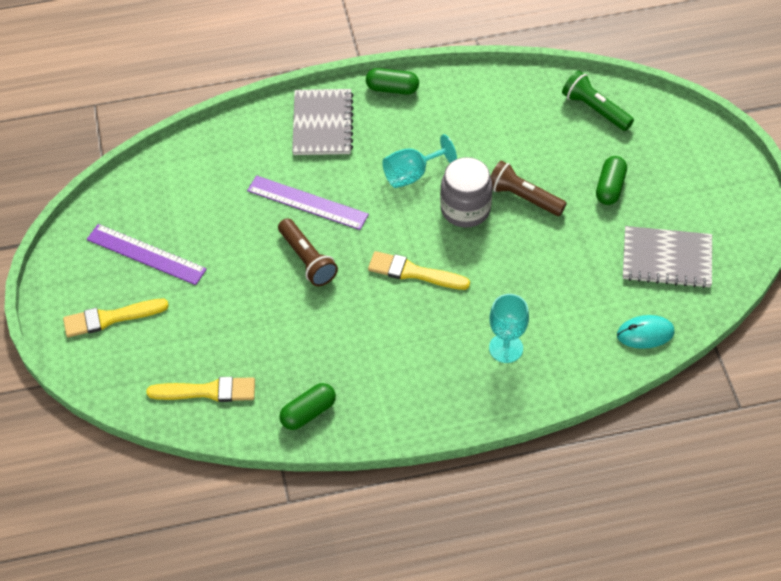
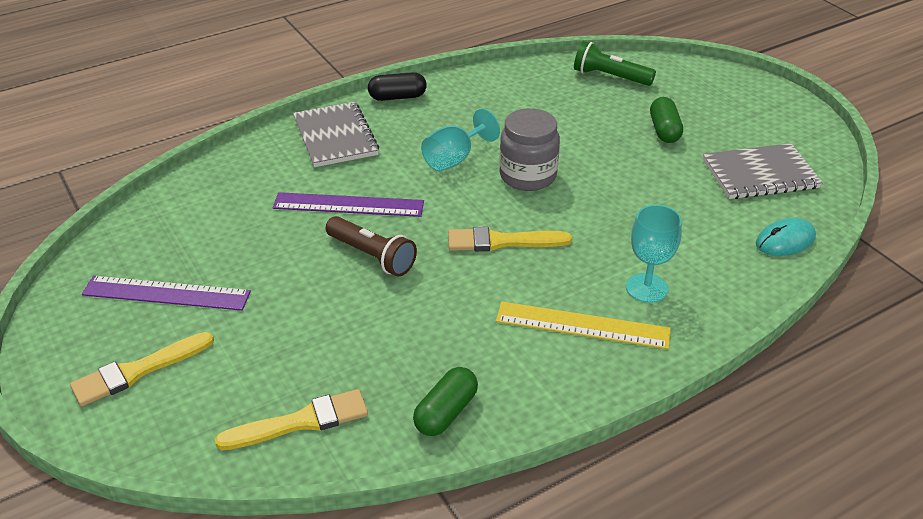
camera: 20 degrees left, 15 degrees down
(392, 89) = (397, 97): green capsule -> black capsule
(439, 368) = (582, 325): none -> yellow ruler
(523, 197) = (582, 154): brown flashlight -> none

